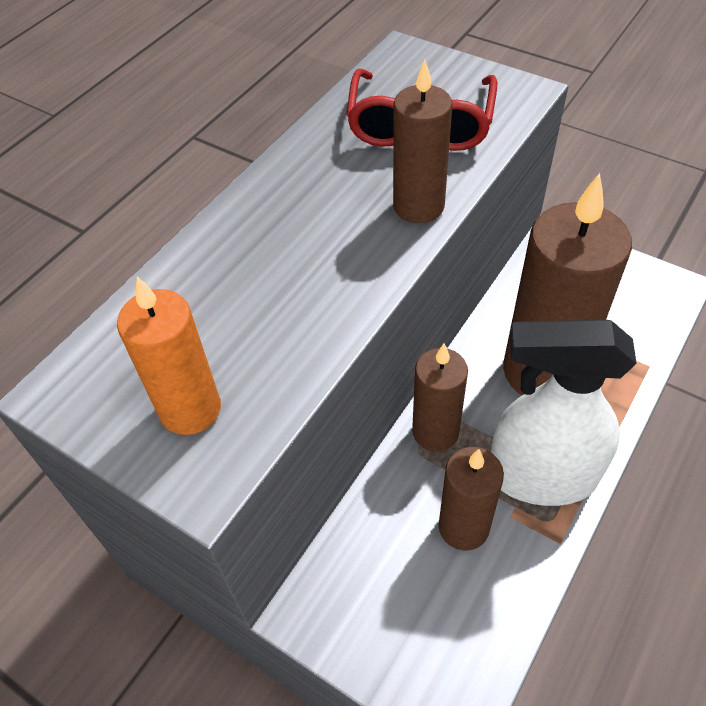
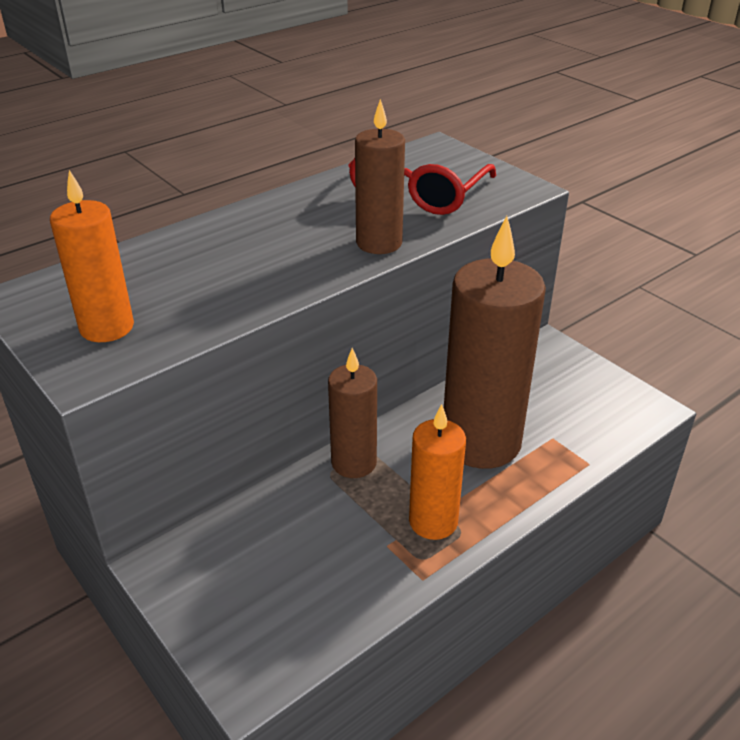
camera: 15 degrees right, 15 degrees down
(463, 527) = (338, 541): brown candle -> none
(540, 476) = (433, 521): white spray bottle -> orange candle

